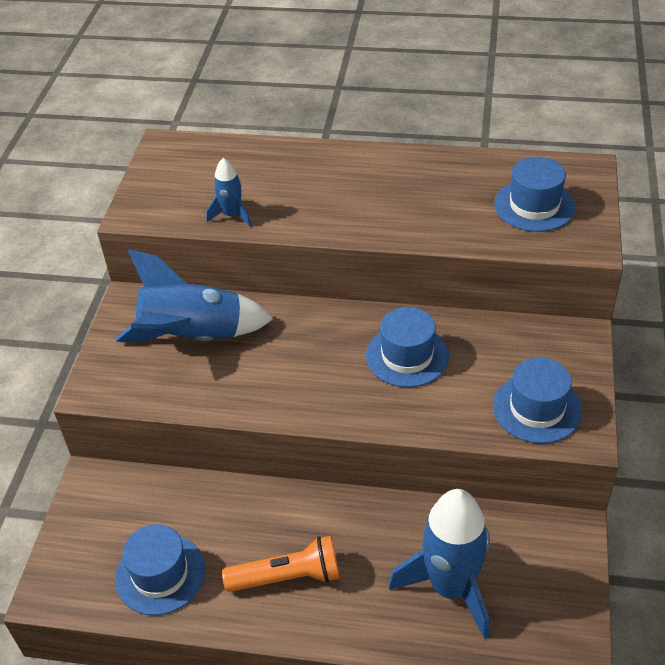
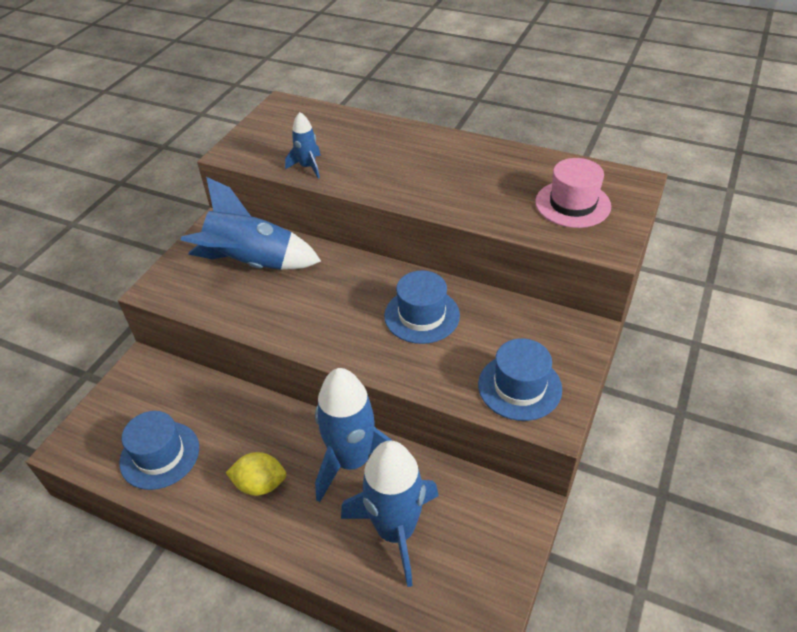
camera: 15 degrees right, 0 degrees up
(288, 577) = (260, 484): orange flashlight -> yellow lemon
(376, 528) = (352, 461): none -> blue rocket
(534, 206) = (572, 204): blue hat -> pink hat

